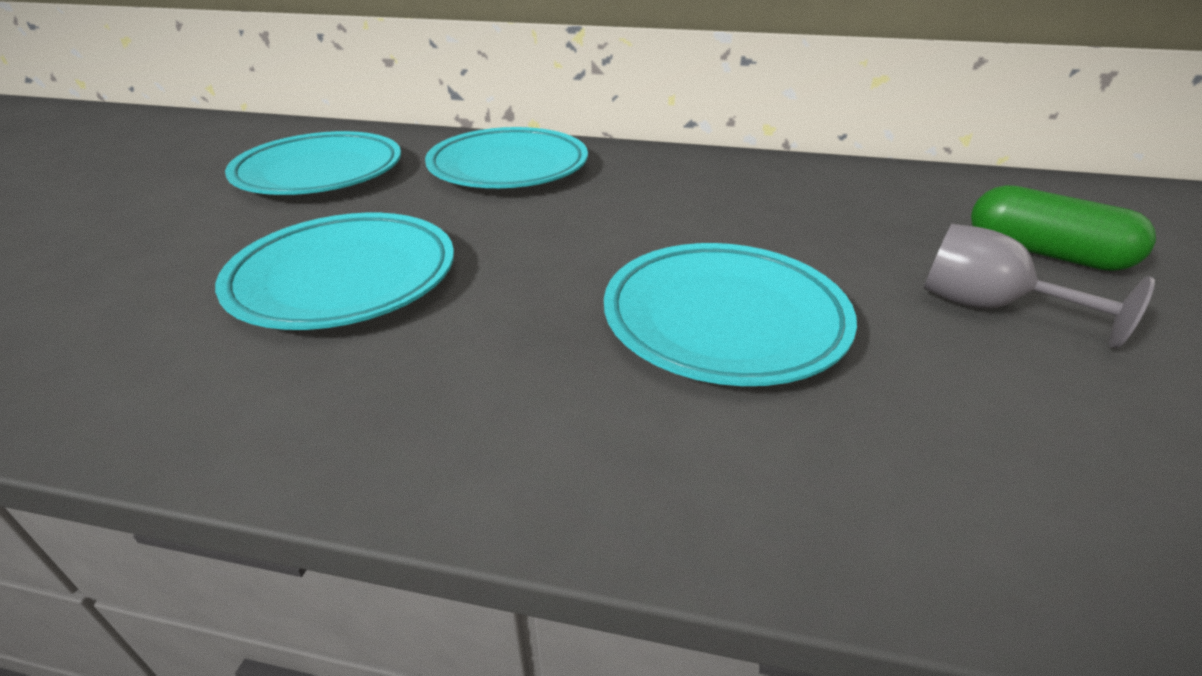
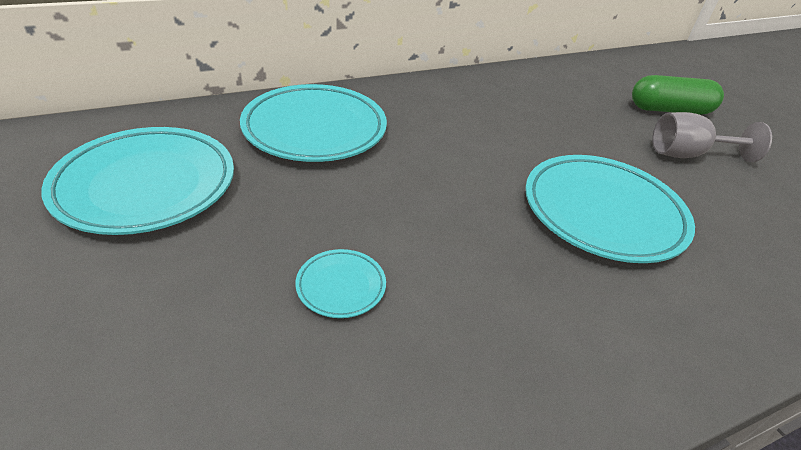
camera: 40 degrees left, 5 degrees up
(345, 279) = (341, 286): turquoise plate -> turquoise plate, size x0.44

